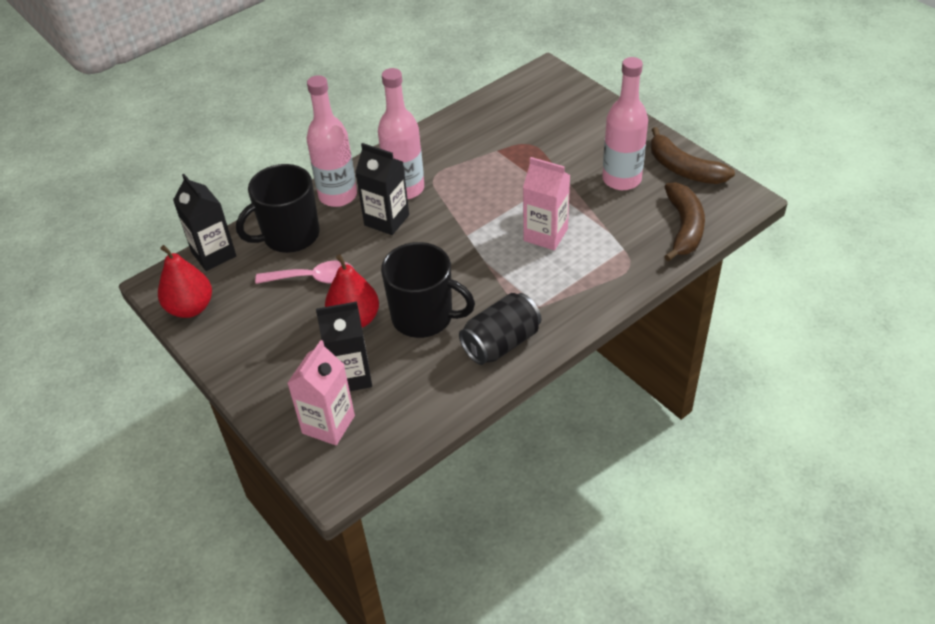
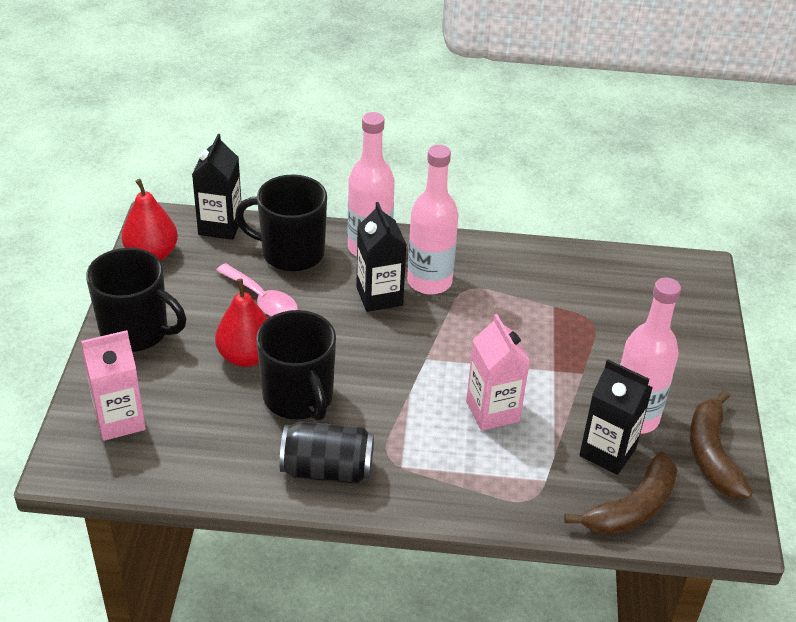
camera: 40 degrees right, 5 degrees down
(255, 363) = (136, 331): none -> black mug
(351, 376) = (184, 397): black carton -> black carton (607, 452)

